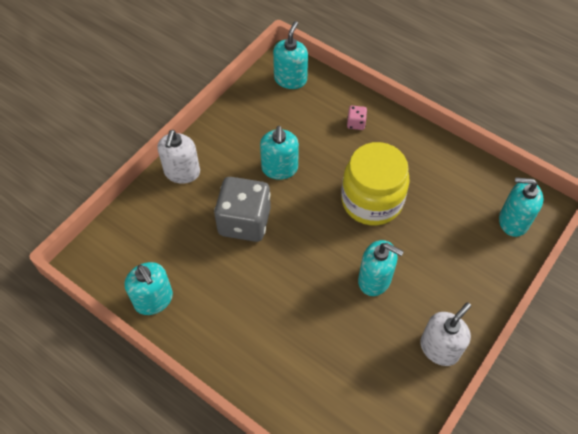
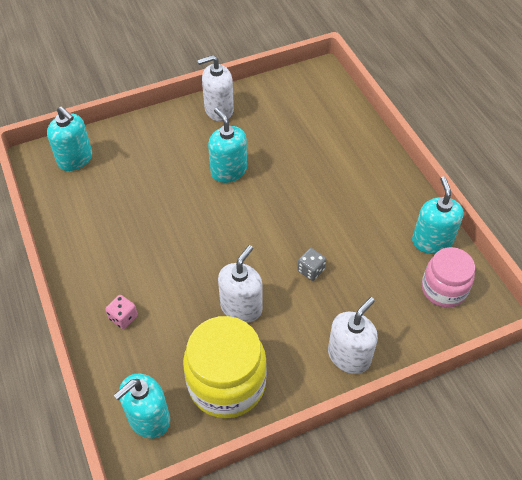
camera: 150 degrees left, 5 degrees down
(128, 258) = (443, 289): none -> pink jar
(244, 221) = (311, 270): grey dice -> grey dice, size x0.42
(279, 168) = (241, 307): turquoise soap dispenser -> white soap dispenser
(371, 201) = (177, 231): yellow jar -> yellow jar (226, 383)

